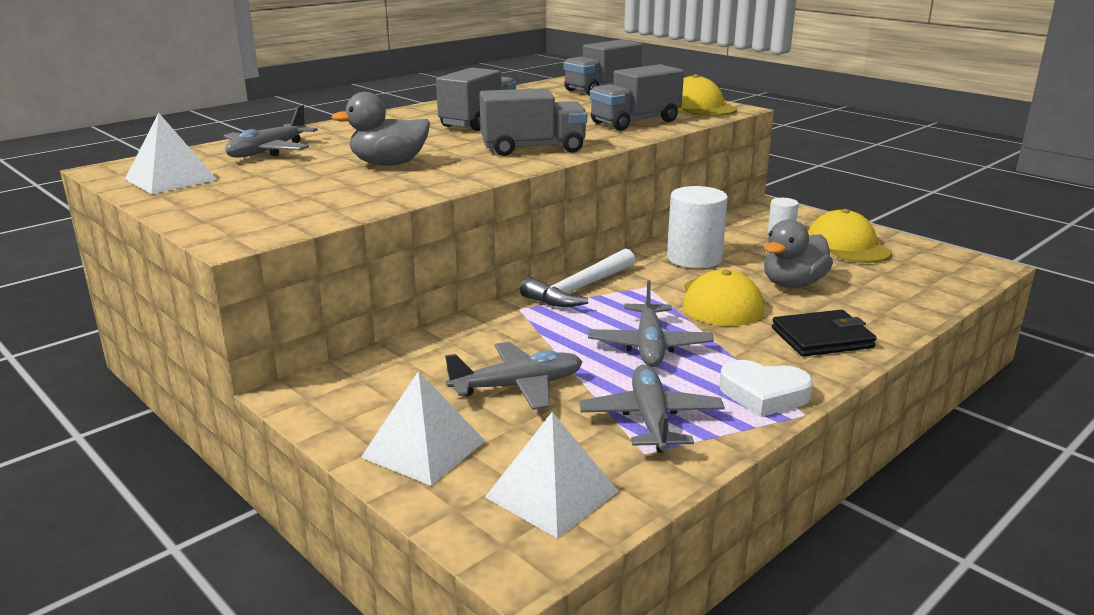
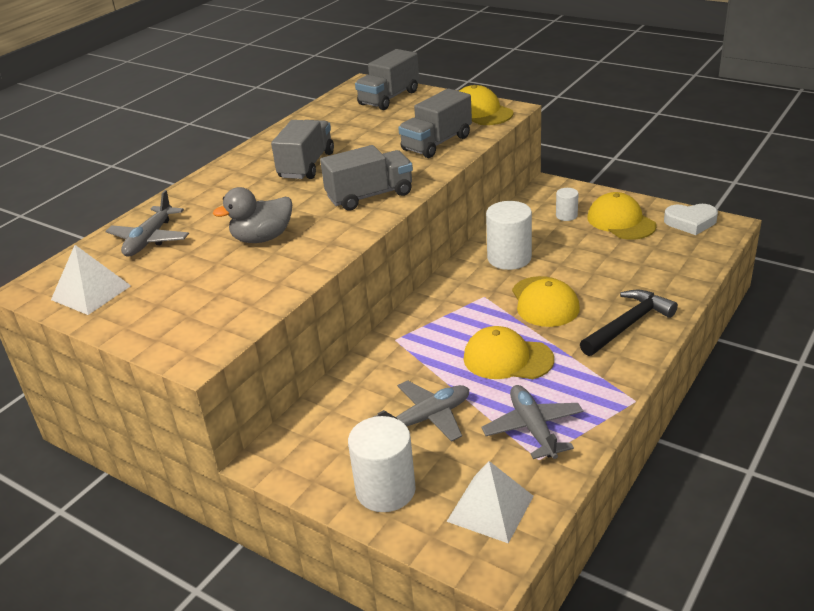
camera: 10 degrees left, 10 degrees up
(424, 449) = (385, 490): white pyramid -> white cylinder
(580, 289) = (433, 309): white hammer -> none
(649, 346) = (507, 359): grey plane -> yellow cap
(764, 394) = (603, 388): white heart -> white heart (690, 222)
(793, 284) = (591, 272): grey duck -> none
(822, 338) = (627, 325): black wallet -> black hammer

